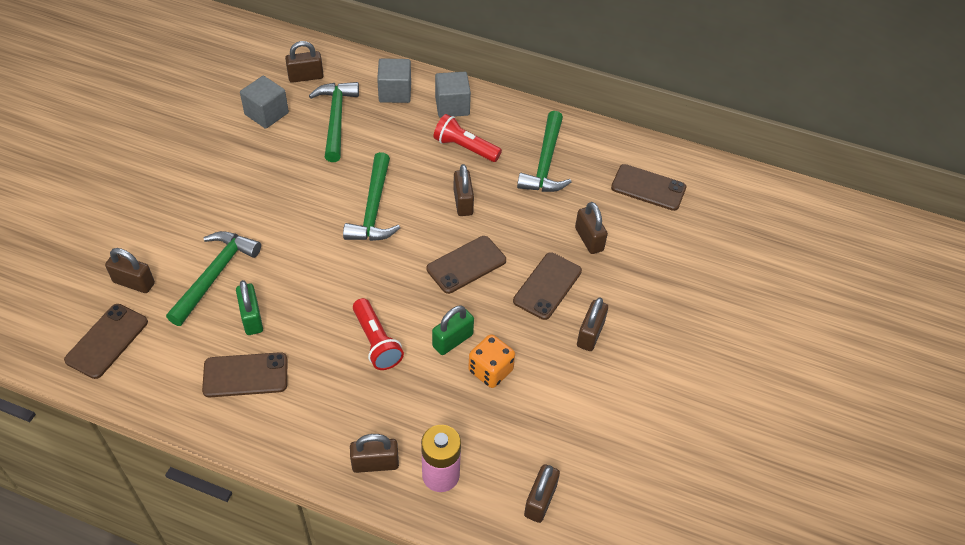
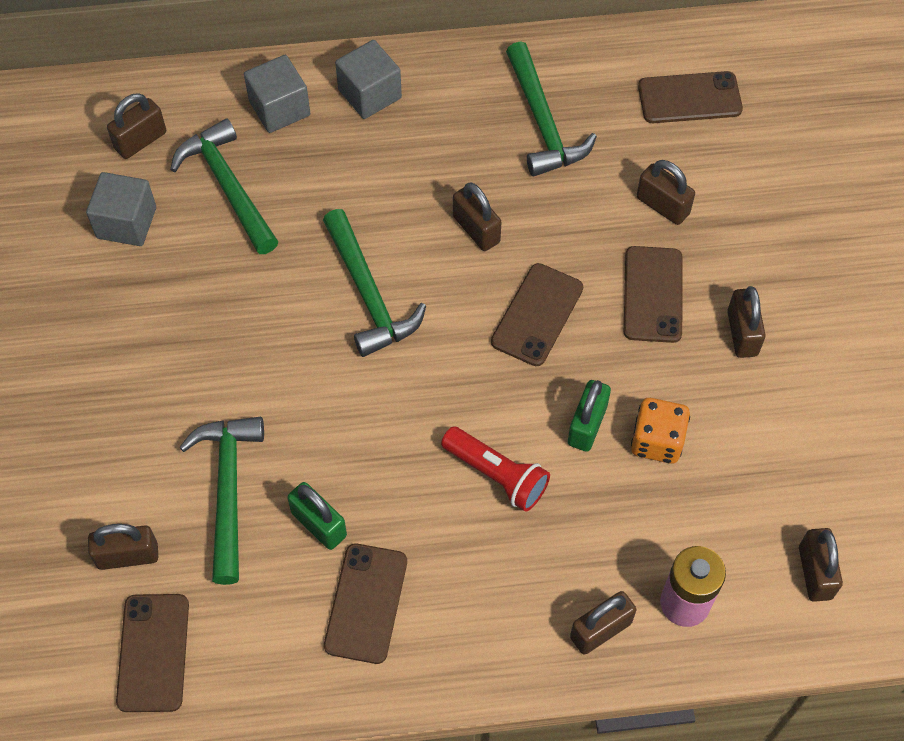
camera: 25 degrees left, 10 degrees up
(245, 375) = (366, 603): brown phone -> brown phone turned 45 degrees counterclockwise
(465, 148) = (427, 149): red flashlight -> none

